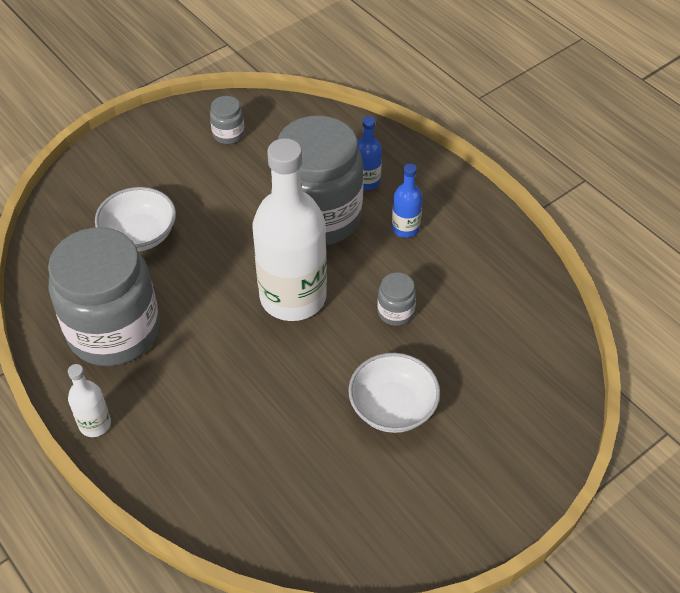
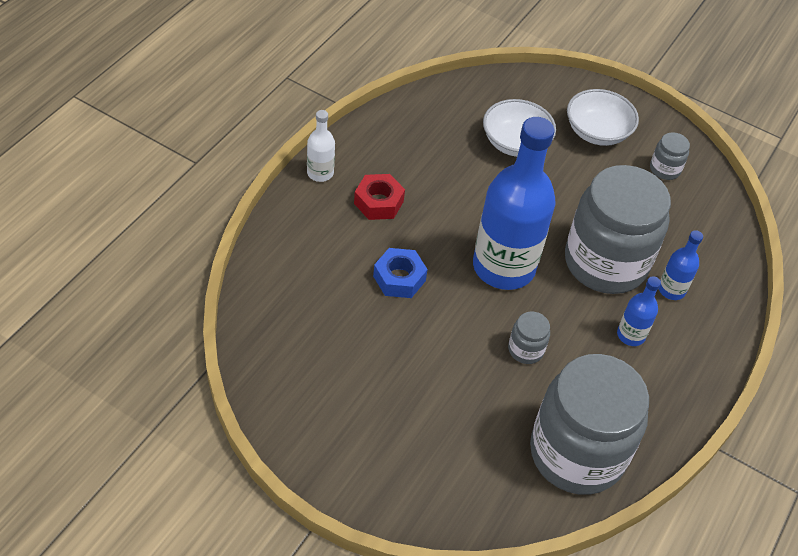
camera: 65 degrees right, 0 degrees up
(114, 331) = (410, 157): grey jar -> grey jar (577, 453)
(163, 379) = (378, 202): none -> red nut
(272, 391) = (399, 278): none -> blue nut
(293, 297) = (503, 267): white bottle -> blue bottle
(393, 407) = (420, 371): white bowl -> white bowl (597, 132)

